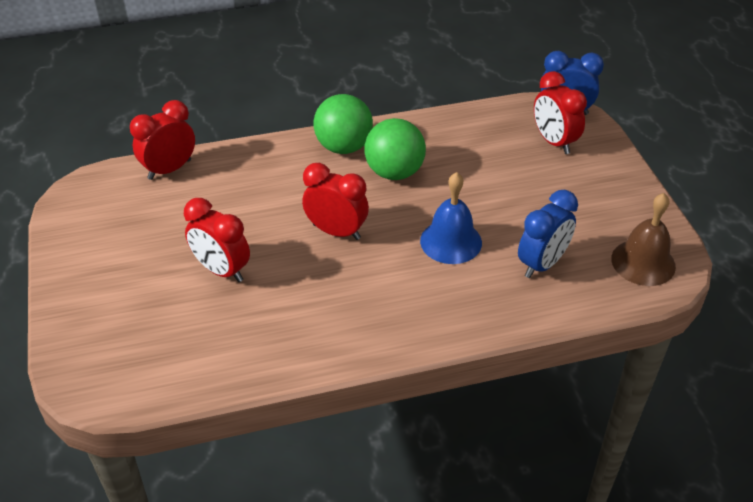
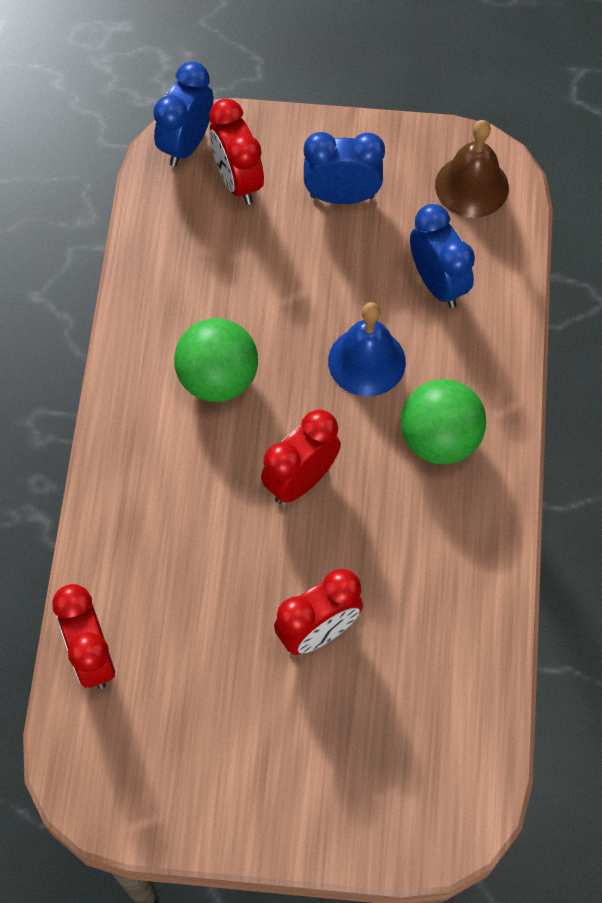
camera: 70 degrees left, 20 degrees up
(344, 147) = (140, 422): green ball -> green ball (439, 439)
(554, 142) = (238, 181): red clock -> red clock turned 75 degrees clockwise
(580, 194) = (342, 196): none -> blue clock

